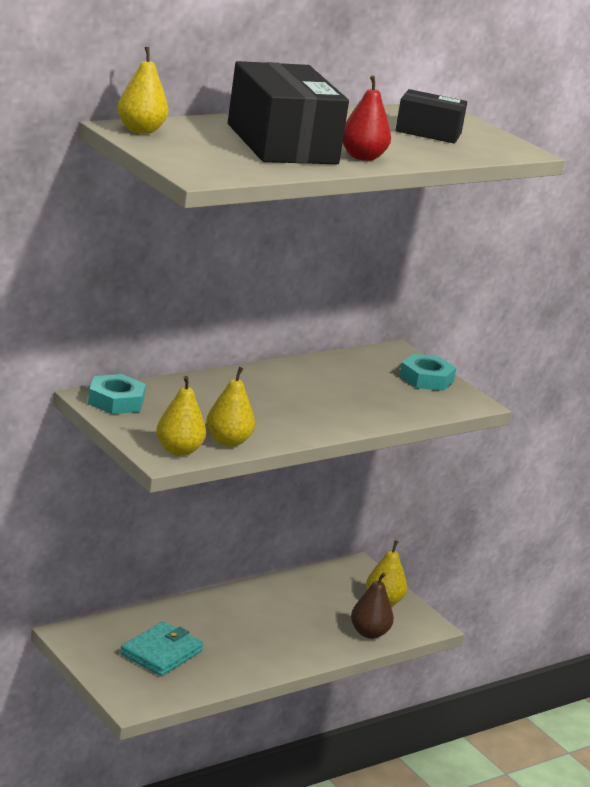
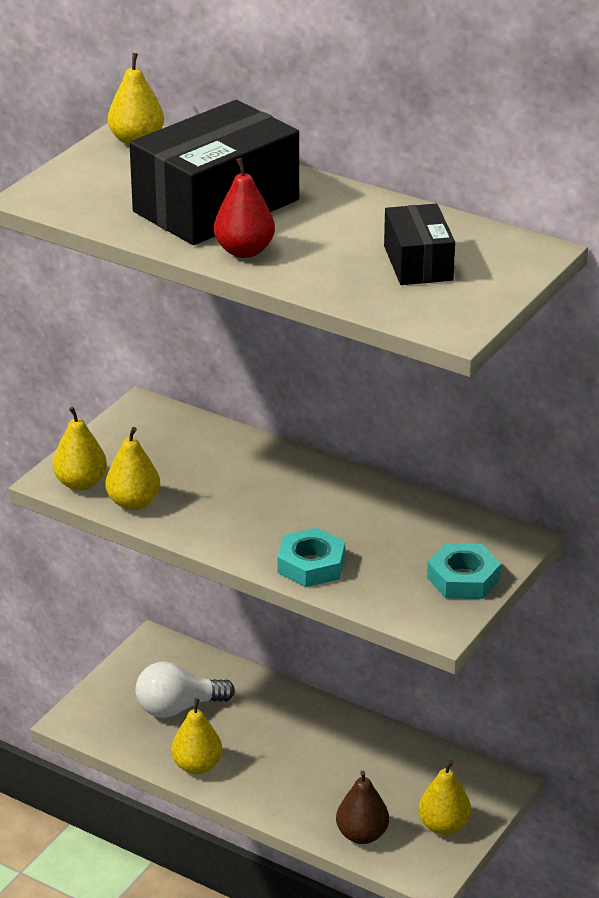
camera: 70 degrees right, 10 degrees up
(116, 401) = (150, 420): turquoise nut -> turquoise nut (311, 565)
(161, 653) = (178, 708): turquoise wallet -> white light bulb
(238, 669) = (197, 766): none -> yellow pear

